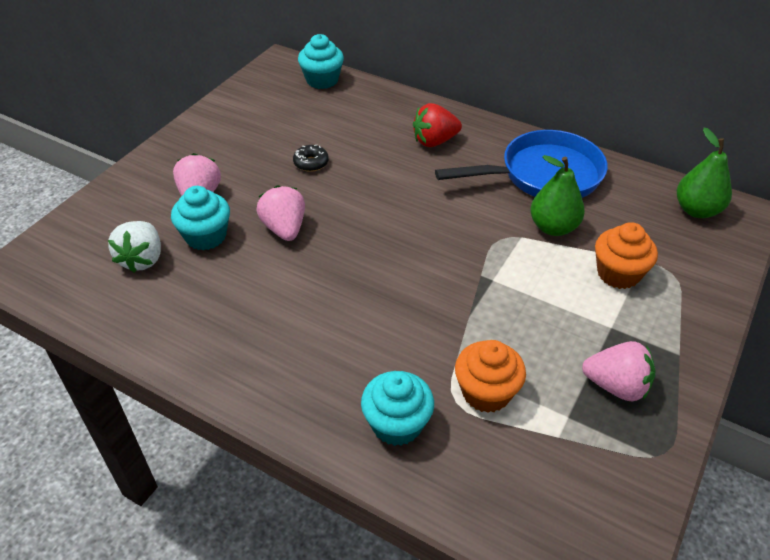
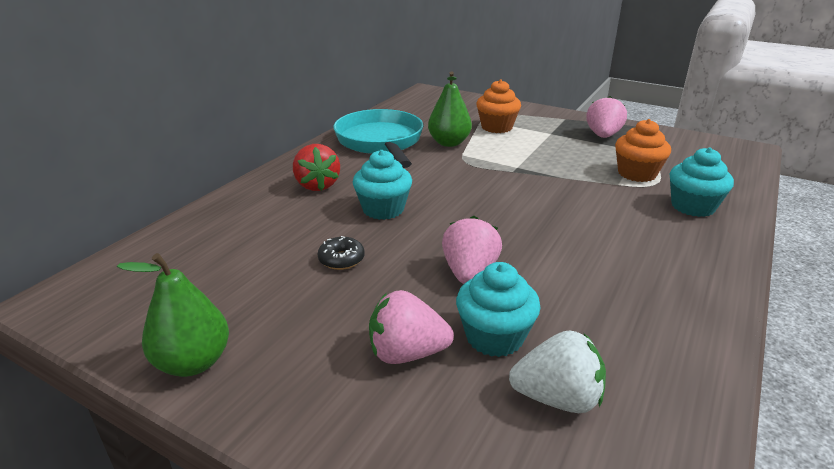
camera: 90 degrees left, 15 degrees down
(284, 229) = (469, 273): pink strawberry -> pink strawberry turned 120 degrees clockwise
(322, 80) = (144, 258): turquoise cupcake -> turquoise cupcake (383, 209)
(543, 175) = (381, 142): blue pan -> turquoise pan
(696, 210) = (425, 101): green pear -> green pear (193, 362)

